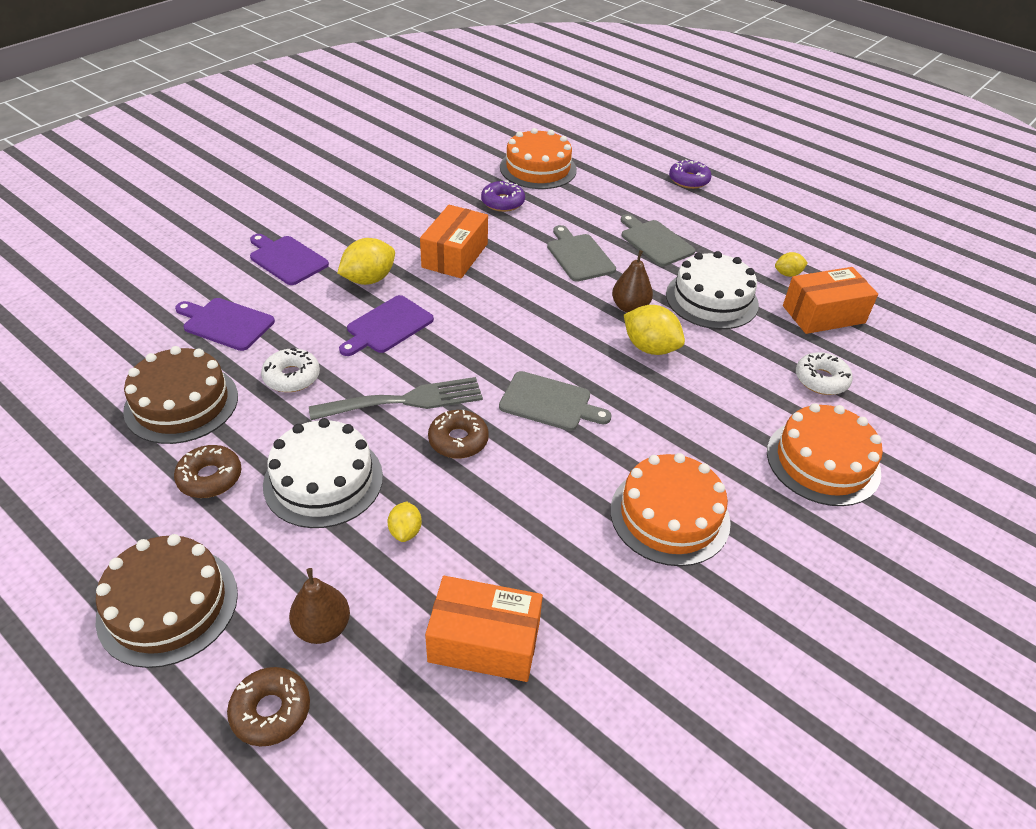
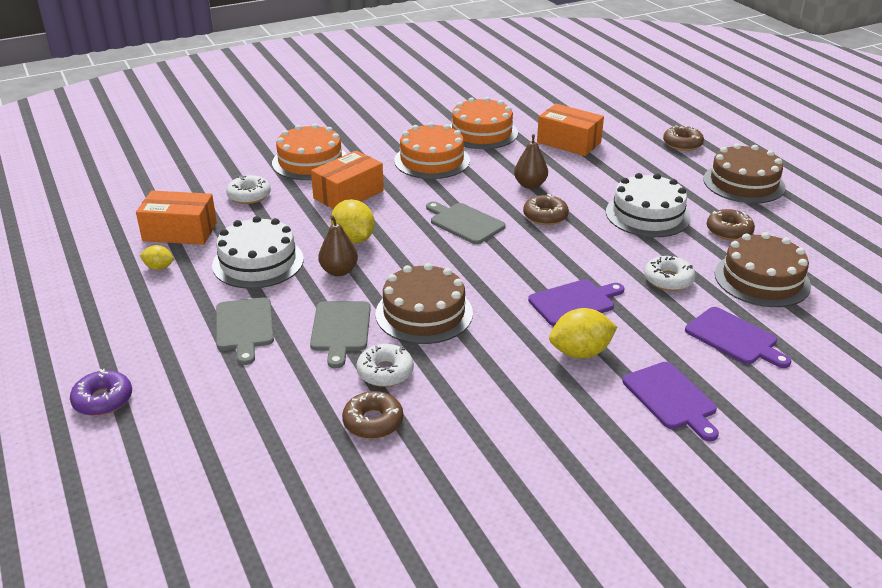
camera: 155 degrees left, 10 degrees down
(323, 627) = (654, 161): brown pear -> brown pear (530, 185)
(405, 400) = (576, 245): grey fork -> none
(405, 531) = (598, 184): yellow lemon -> none
(455, 255) = (474, 360): orange box -> orange box (348, 194)
(502, 202) = (373, 422): purple donut -> brown donut
(518, 233) = (385, 372): none -> white donut
(521, 284) = (424, 313): none -> brown cake
(538, 168) = (280, 472): orange cake -> orange cake (482, 132)

